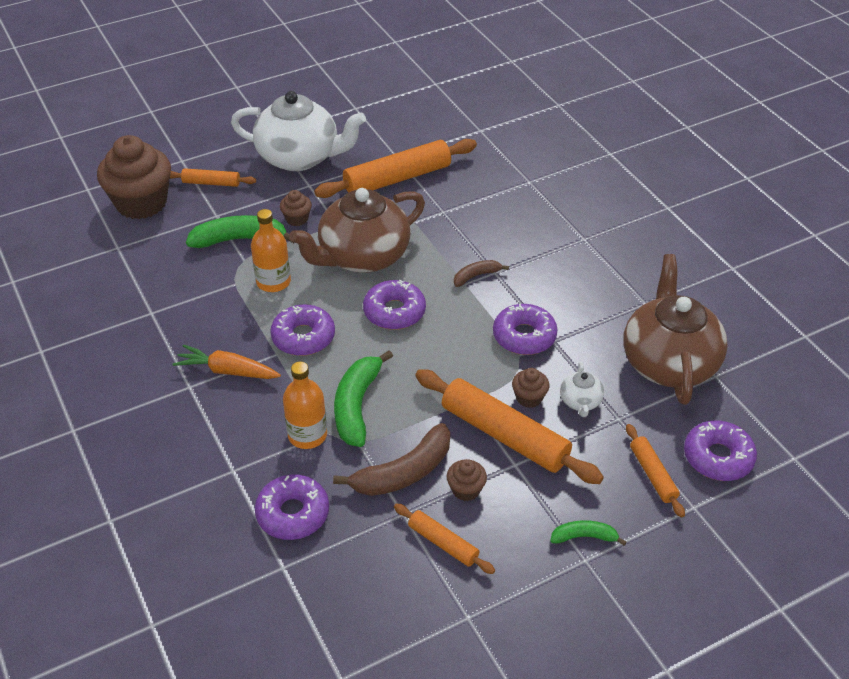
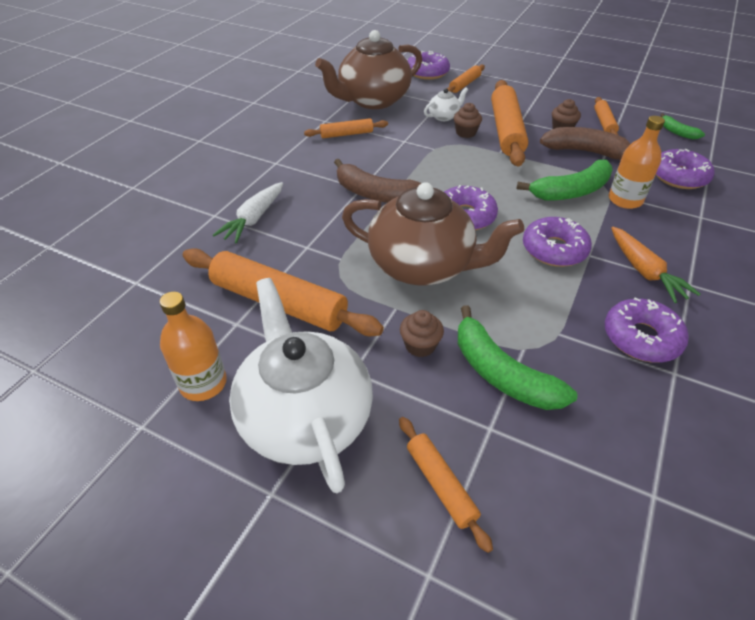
camera: 125 degrees left, 0 degrees up
(141, 203) = (562, 545): brown cupcake -> none
(273, 282) = (523, 306): orange bottle -> orange bottle (203, 383)
(476, 276) = (376, 194): brown banana -> brown banana, size x1.85
(504, 198) = (253, 219): none -> white carrot
(524, 336) = (414, 152): purple donut -> purple donut (641, 338)
(584, 537) = (532, 90): green banana -> green banana (676, 132)
(602, 305) = (346, 134): none -> orange rolling pin

